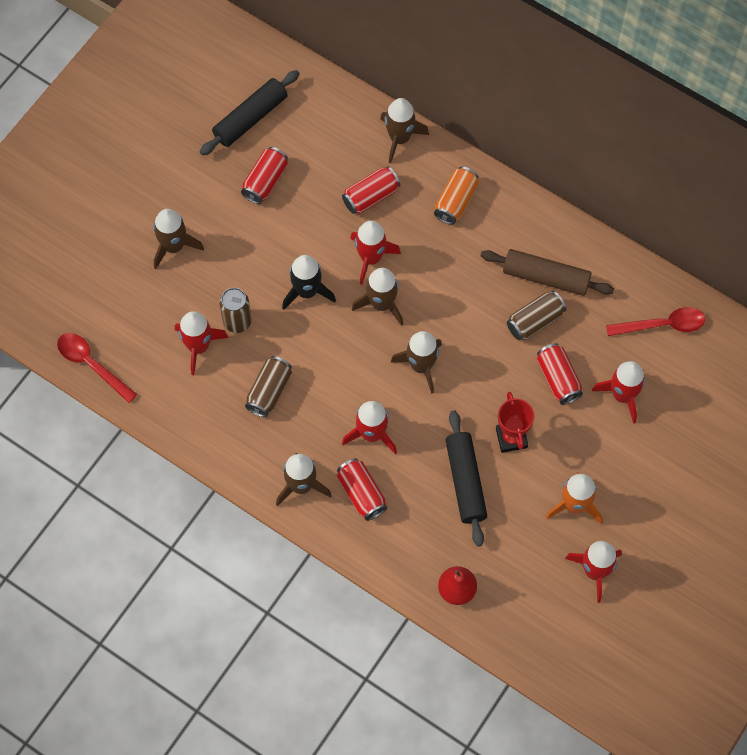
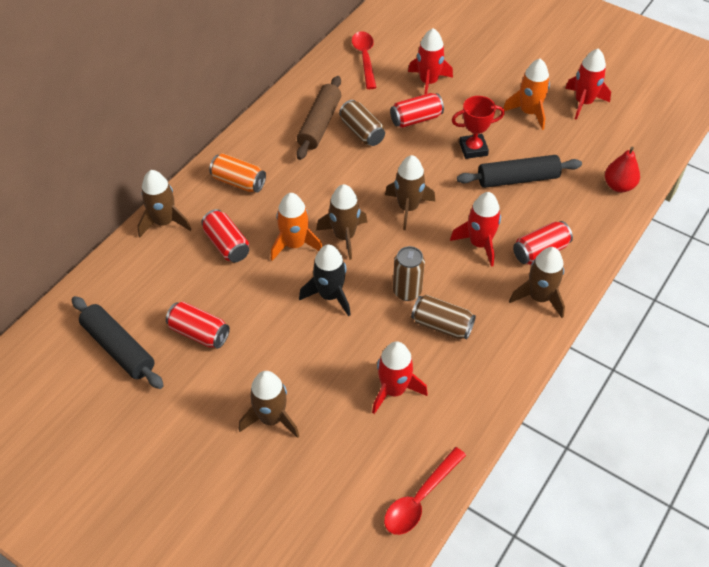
camera: 90 degrees left, 15 degrees down
(237, 321) = (364, 355): brown can -> brown can (407, 291)
(371, 258) = (294, 244): red rocket -> orange rocket

